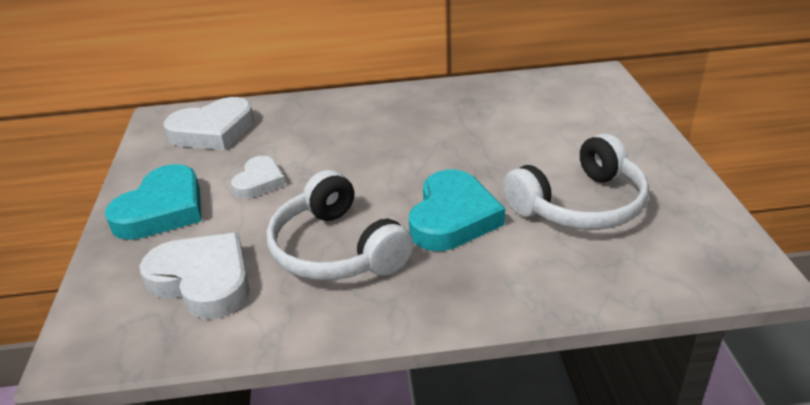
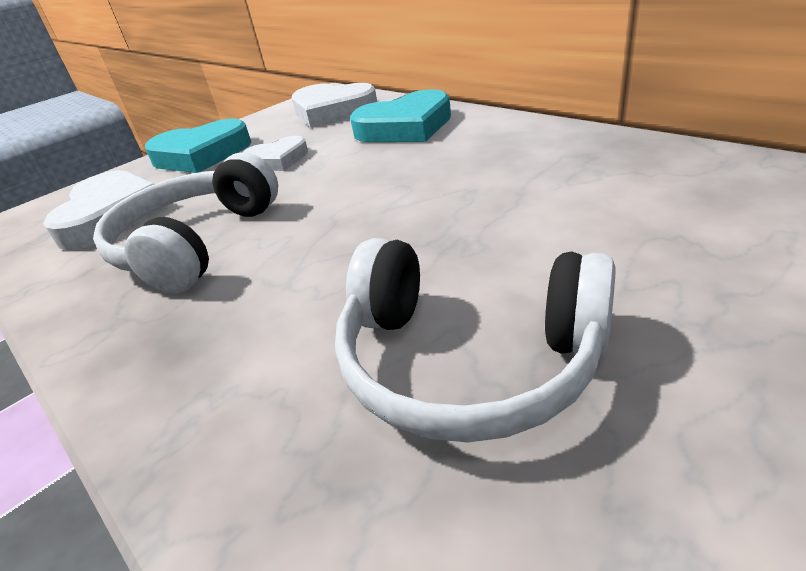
camera: 55 degrees right, 0 degrees up
(452, 217) = (316, 274): turquoise heart -> turquoise heart (405, 127)

